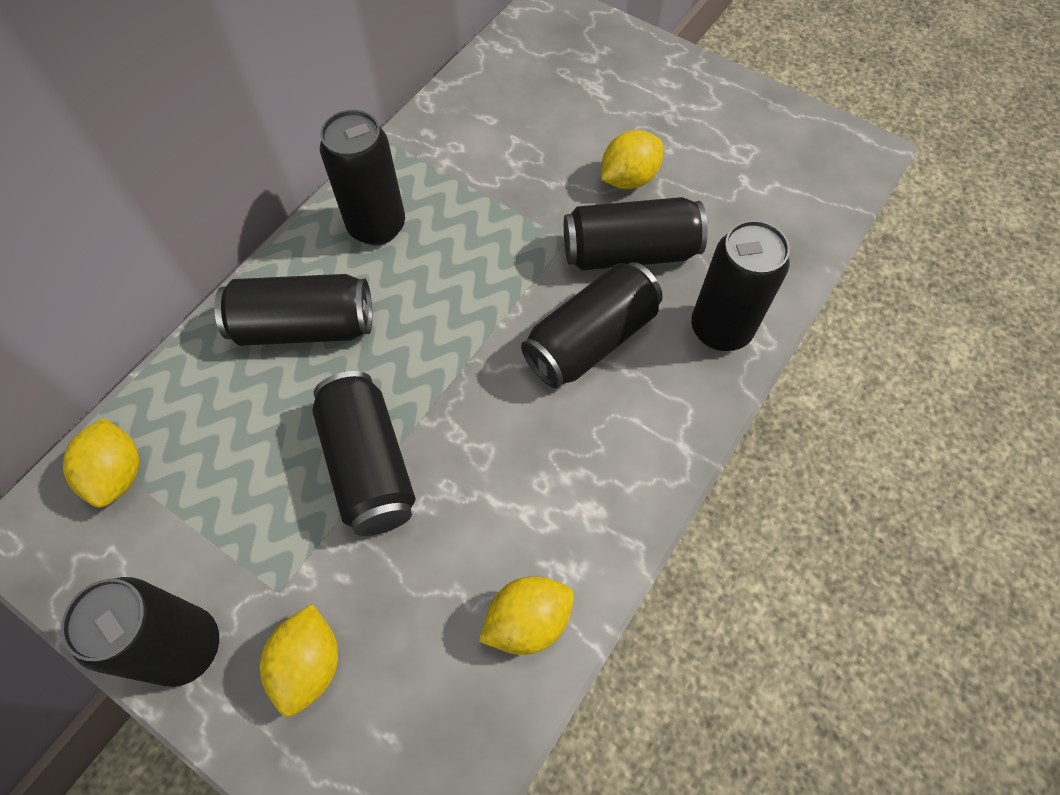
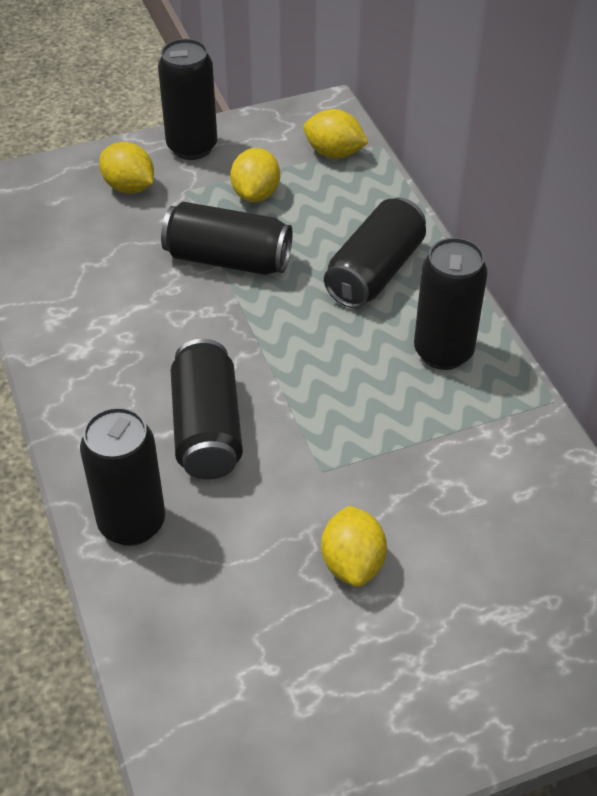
camera: 125 degrees right, 15 degrees down
(528, 621) = (48, 284): yellow lemon -> yellow lemon (256, 194)
(630, 252) = (266, 508): black can -> none

